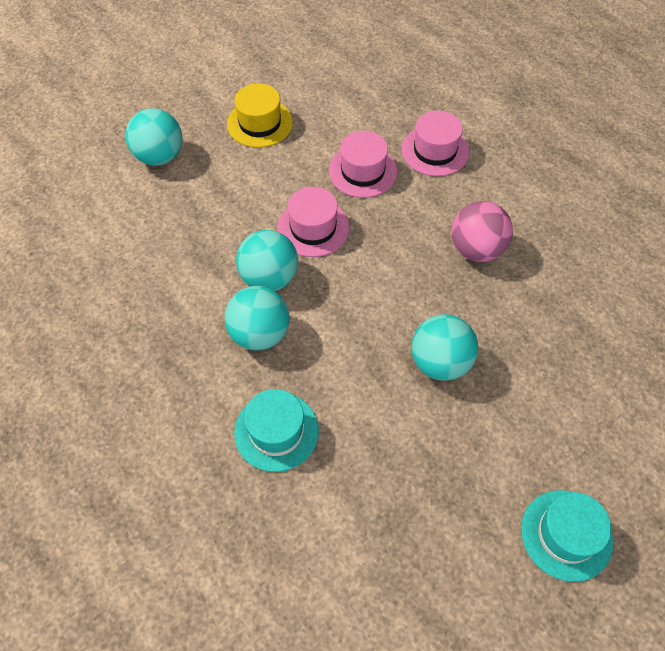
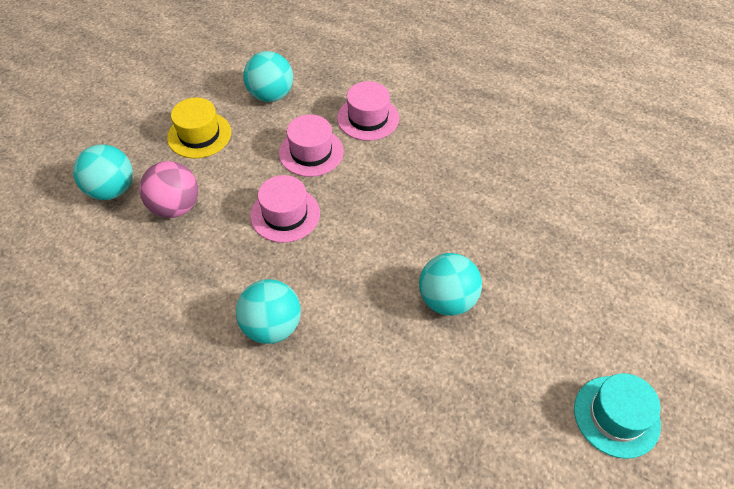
camera: 20 degrees left, 5 degrees down
(269, 278) = (261, 272): turquoise ball -> turquoise ball (271, 95)
(276, 431) = (323, 413): turquoise hat -> none
(476, 249) = (438, 192): pink ball -> pink ball (175, 207)

